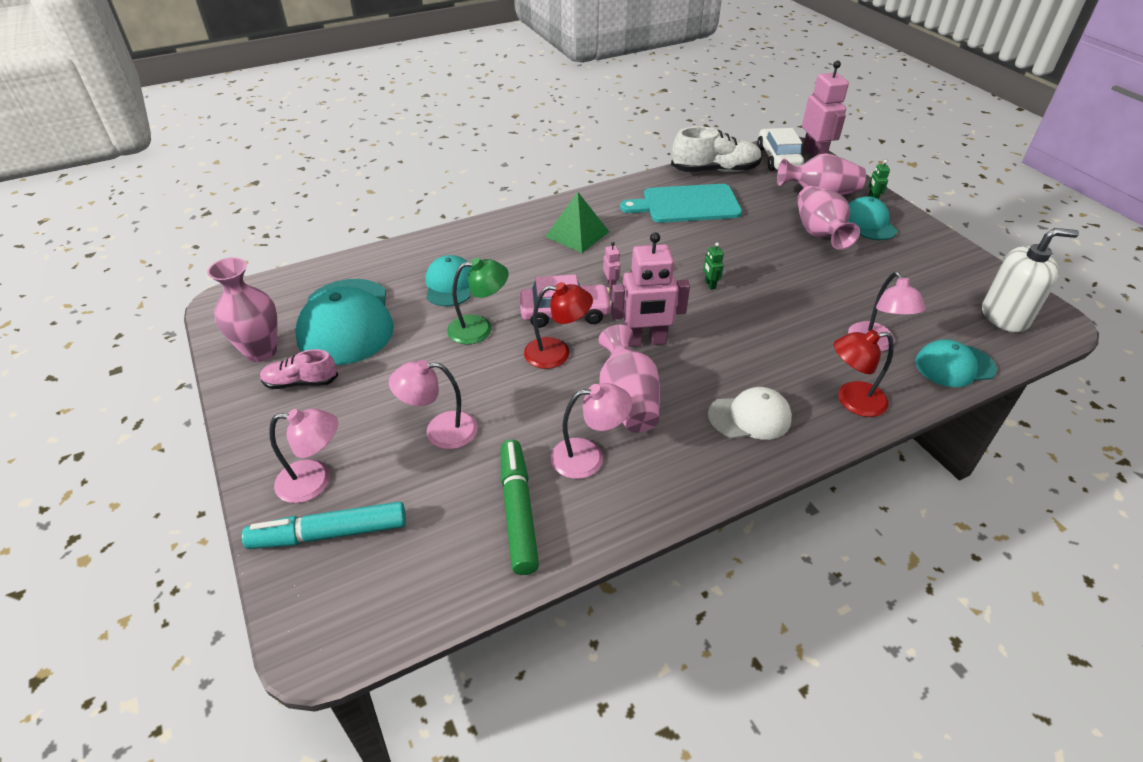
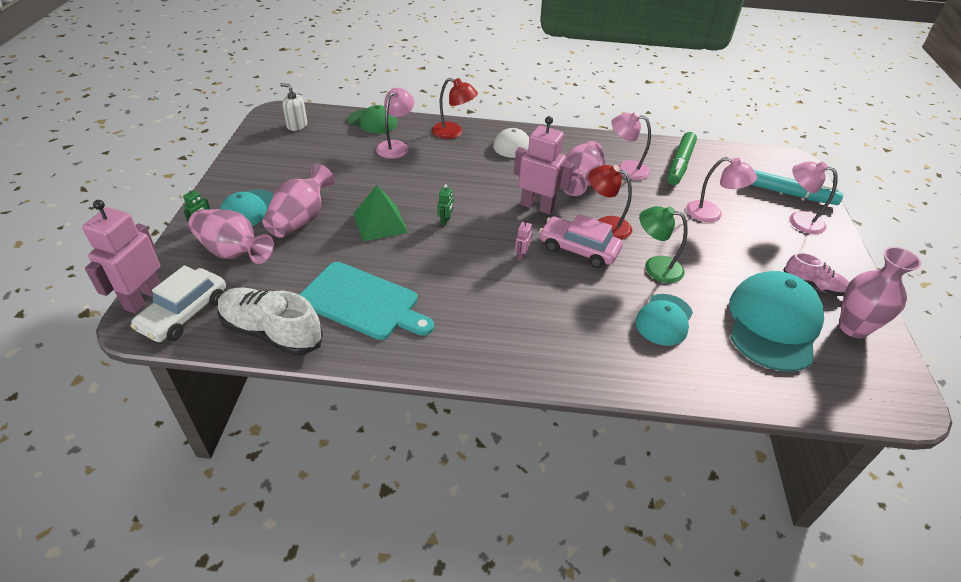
camera: 150 degrees left, 0 degrees up
(577, 234) = (505, 320): green pyramid -> green pyramid (380, 223)
(954, 366) = (373, 122): turquoise cap -> green cap
(1004, 316) = (297, 125): white soap dispenser -> white soap dispenser, size x0.59

